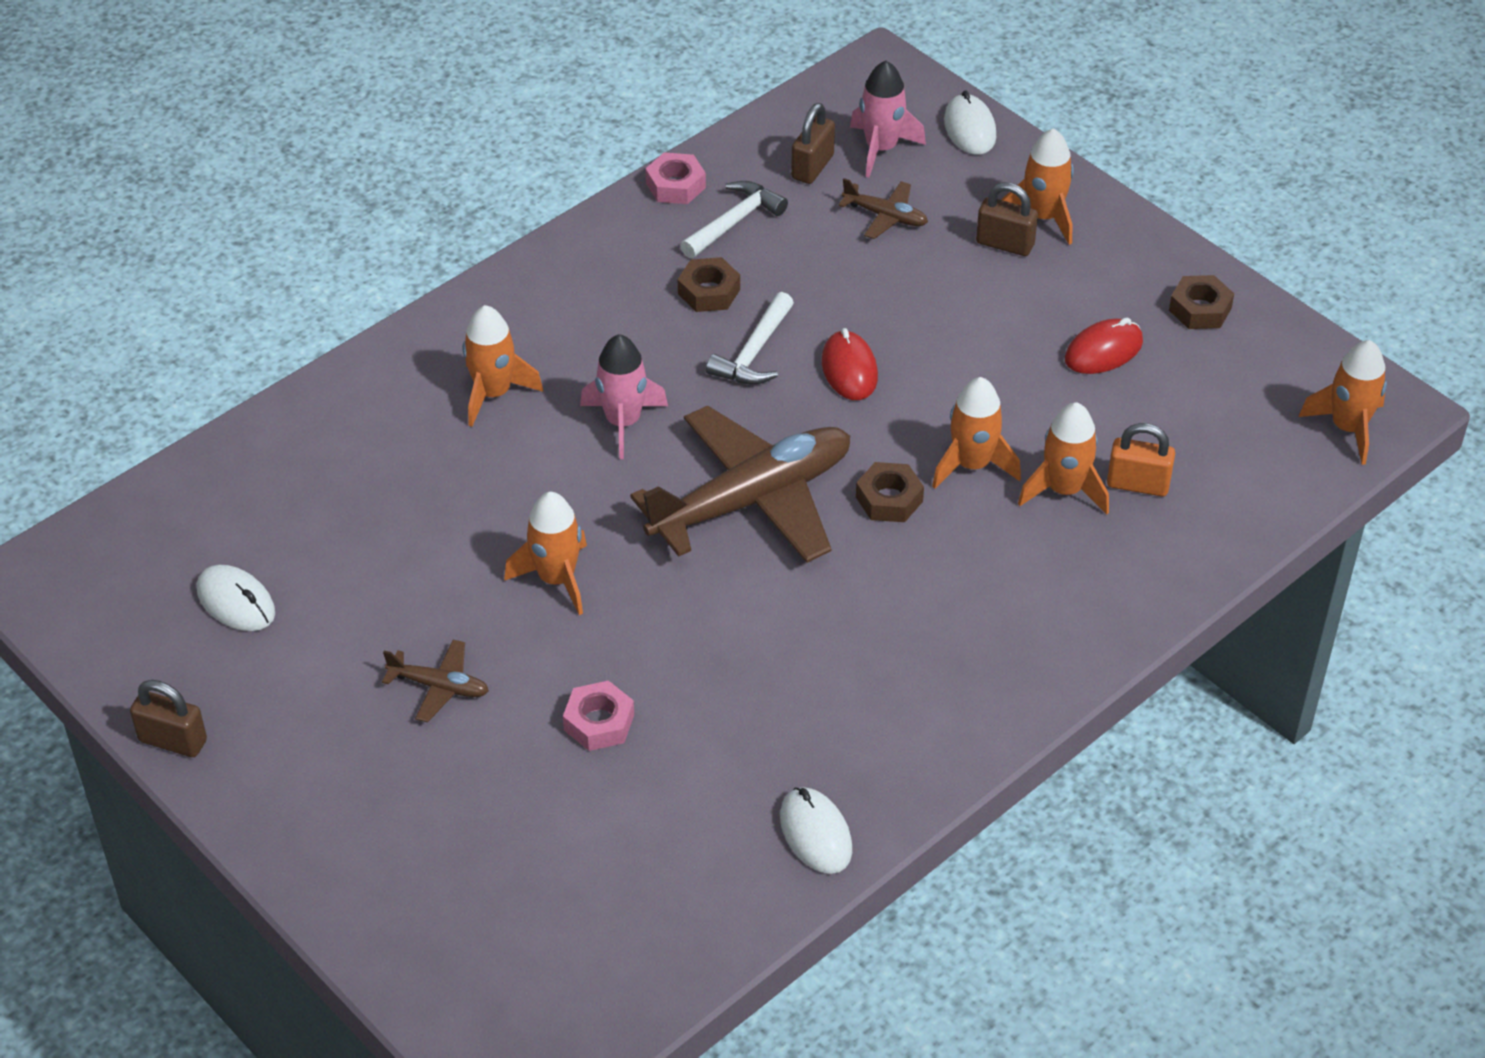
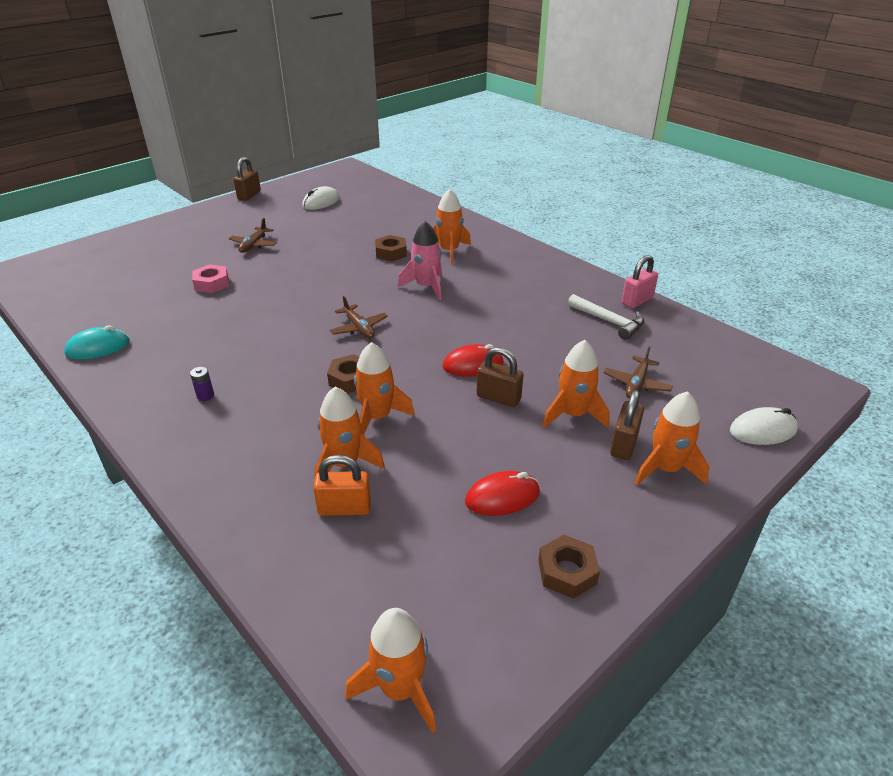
camera: 90 degrees right, 10 degrees down
(556, 579) = (313, 271): orange rocket -> orange rocket (573, 414)
(675, 185) = (637, 301): pink nut -> pink padlock
(709, 291) = (540, 313): brown nut -> brown nut (391, 253)
(752, 500) = (359, 328): brown plane -> brown plane, size x0.43
(754, 353) = (486, 329): white hammer -> none
(812, 167) = (678, 352): brown padlock -> brown padlock (498, 398)
(815, 834) = (98, 348): white mouse -> turquoise mouse
(881, 149) = (714, 383): pink rocket -> none
(937, 658) = (205, 396): none -> purple battery
(1103, 351) = (502, 497): red mouse -> red mouse turned 75 degrees counterclockwise
(1138, 484) = (344, 508): orange padlock -> orange padlock turned 75 degrees clockwise

